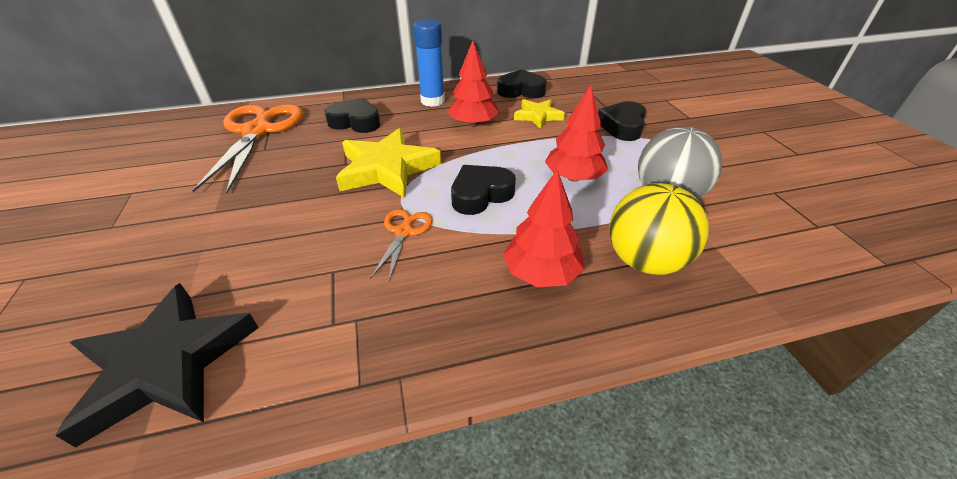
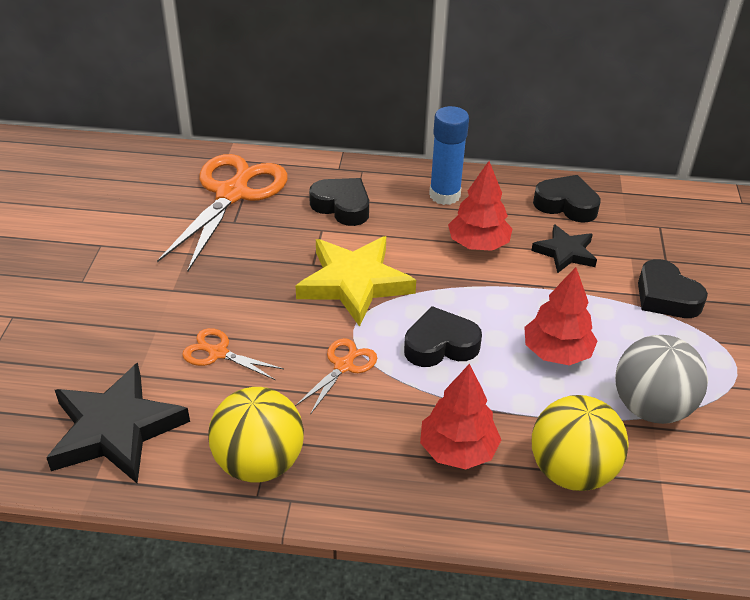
camera: 20 degrees right, 0 degrees up
(274, 253) = (218, 353): none -> orange scissors
(351, 347) = (259, 463): none -> yellow ball
(538, 116) = (565, 252): yellow star -> black star
(622, 126) = (666, 297): black heart -> black heart turned 75 degrees counterclockwise

